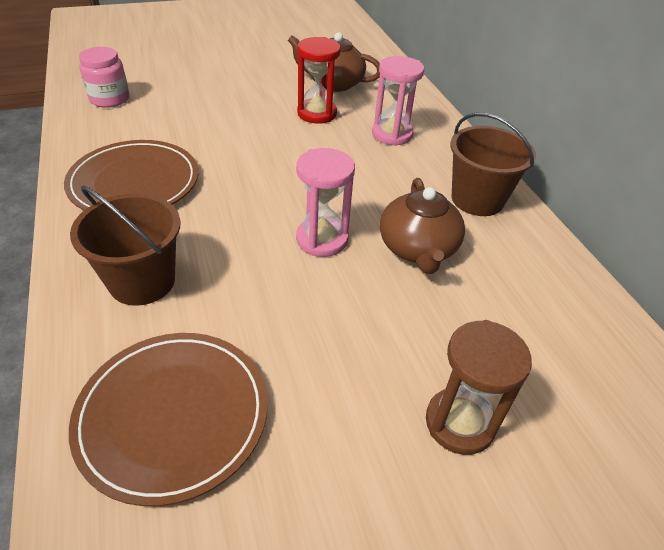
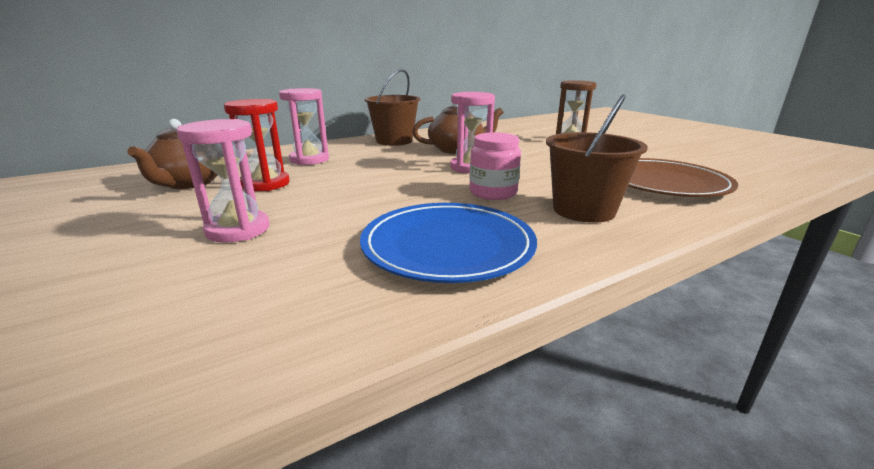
camera: 100 degrees left, 20 degrees down
(109, 99) = (168, 341): pink jar -> pink jar (493, 193)
(134, 182) = (448, 246): brown plate -> blue plate
(221, 107) = (238, 230): none -> pink hourglass

